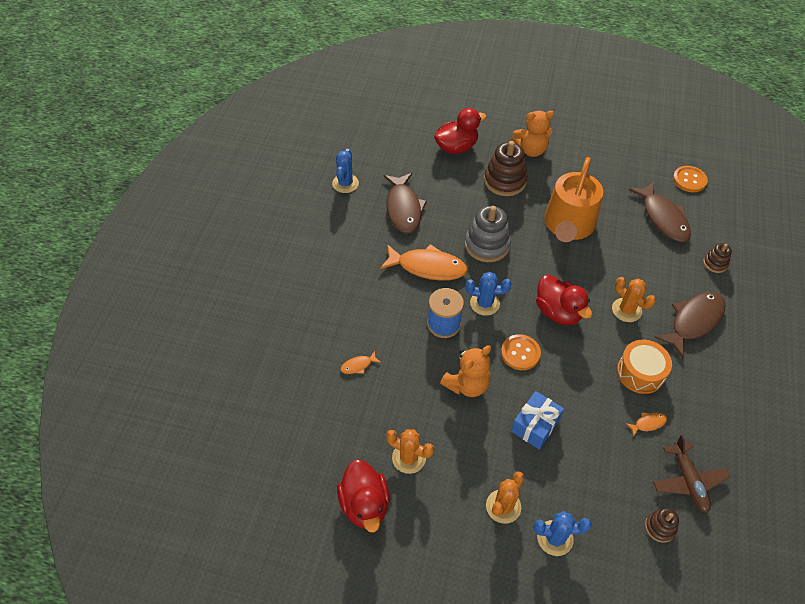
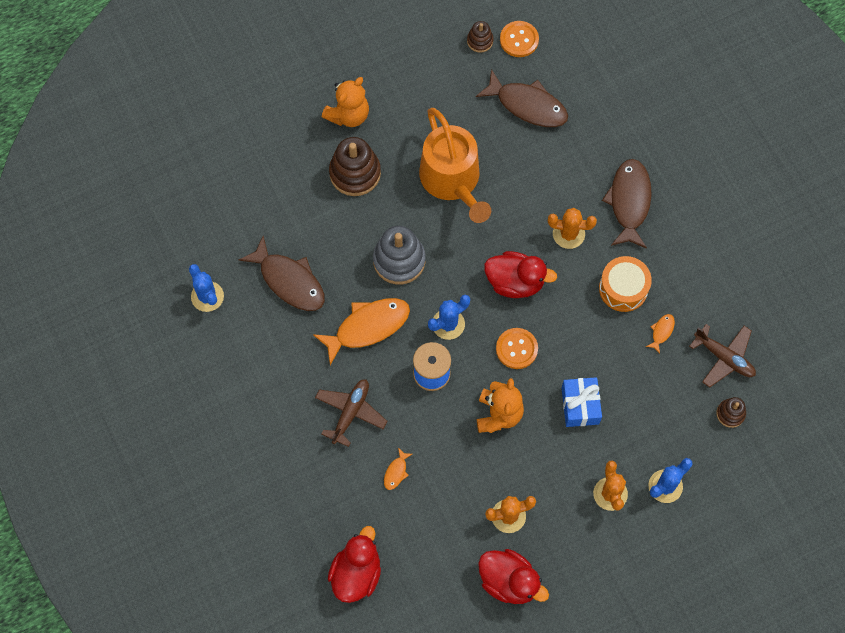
camera: 40 degrees left, 15 degrees up
(365, 307) = (350, 413): none -> brown plane
(456, 147) = (275, 167): red duck -> red duck (356, 573)
(715, 263) = (605, 123): brown stacking toy -> brown stacking toy (480, 41)

